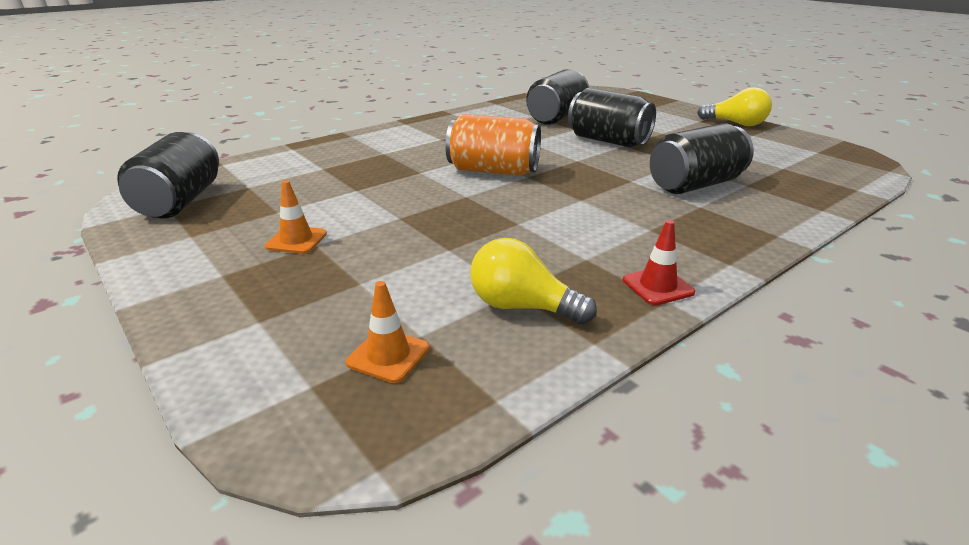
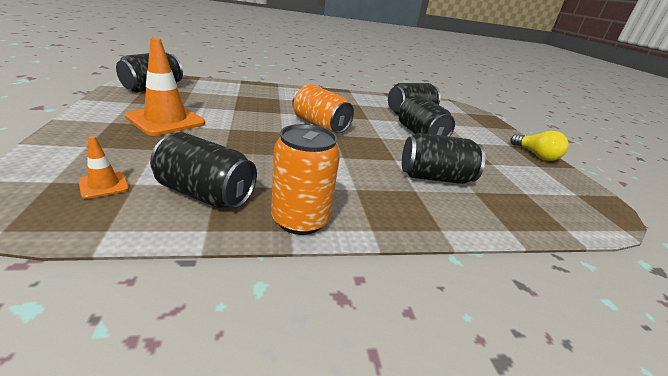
camera: 25 degrees right, 0 degrees up
(296, 240) = (166, 120): orange traffic cone -> orange traffic cone, size x2.11
(522, 307) = (205, 194): yellow light bulb -> black can
(657, 286) = (300, 220): red traffic cone -> orange can

